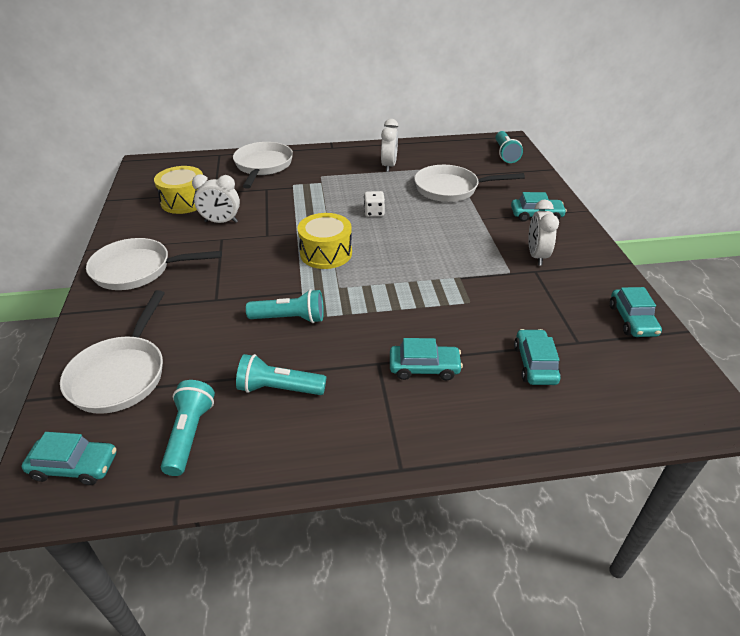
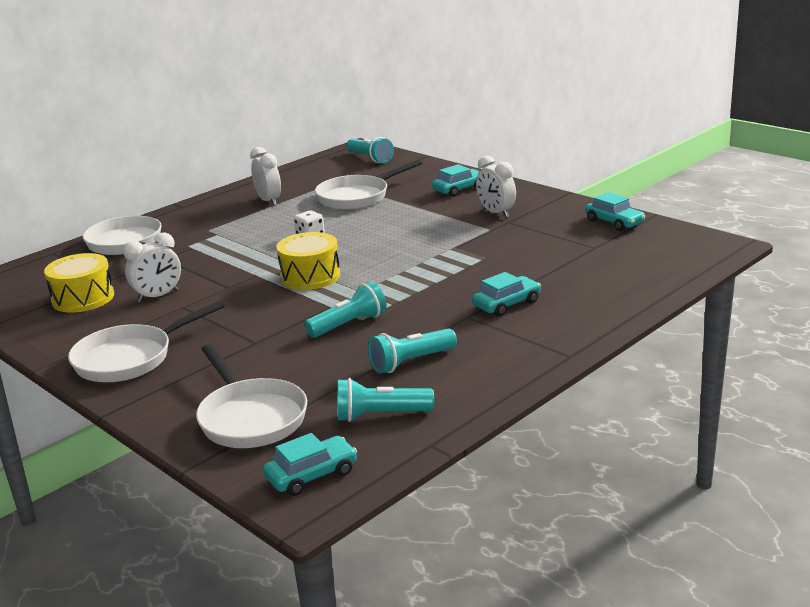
camera: 35 degrees left, 15 degrees down
(190, 434) = (380, 415): turquoise flashlight -> turquoise flashlight turned 60 degrees counterclockwise
(535, 364) = (582, 269): turquoise car -> none

